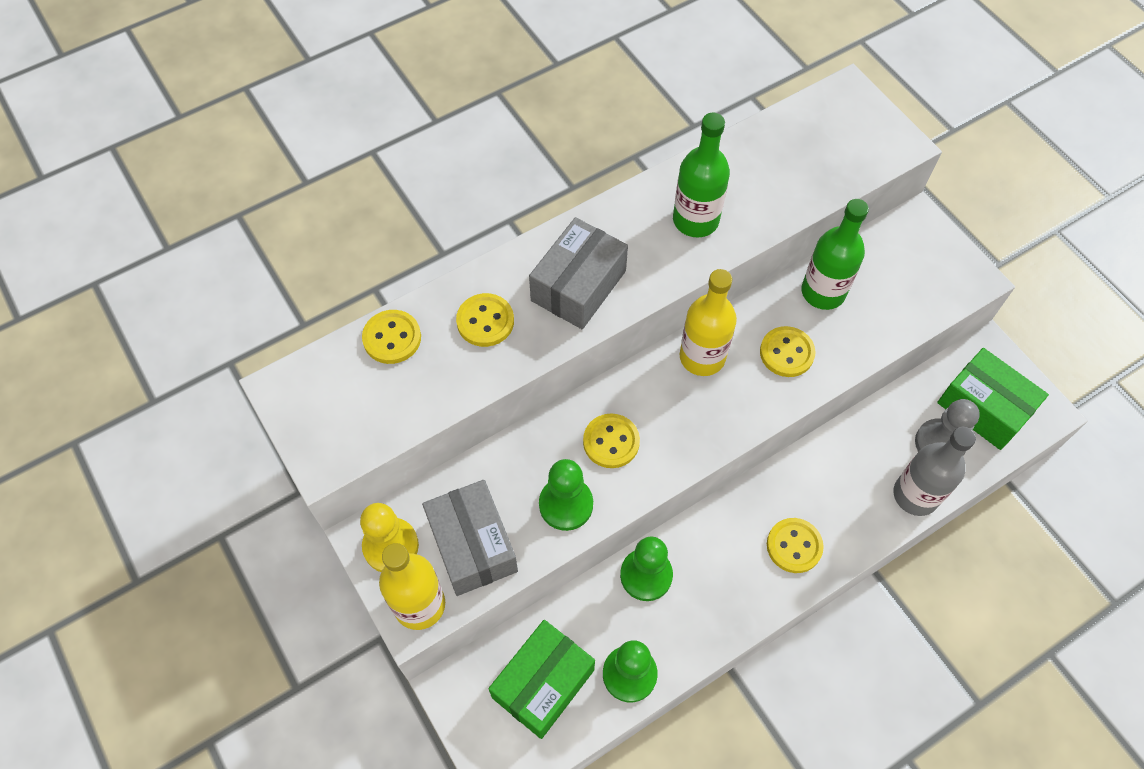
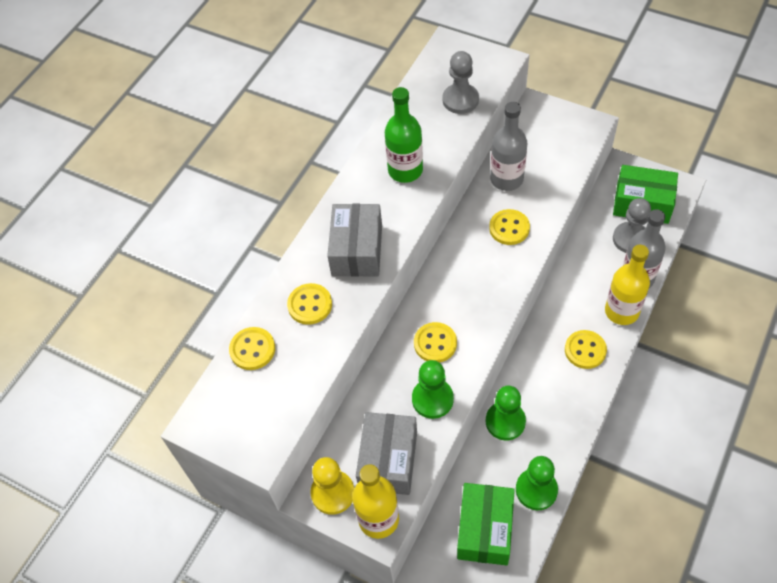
camera: 25 degrees left, 5 degrees down
(472, 545) = (388, 460): grey box -> grey box turned 60 degrees clockwise
(702, 357) = (458, 259): yellow bottle -> yellow bottle (621, 311)
(818, 167) = (460, 100): none -> grey pawn
(823, 292) = (506, 179): green bottle -> grey bottle

